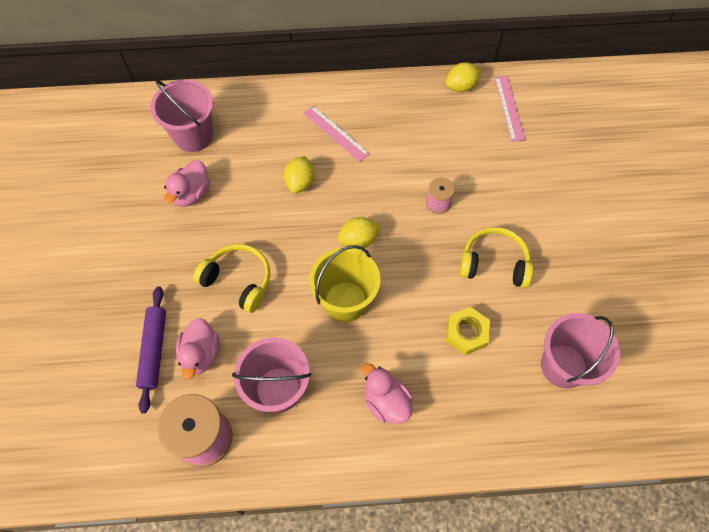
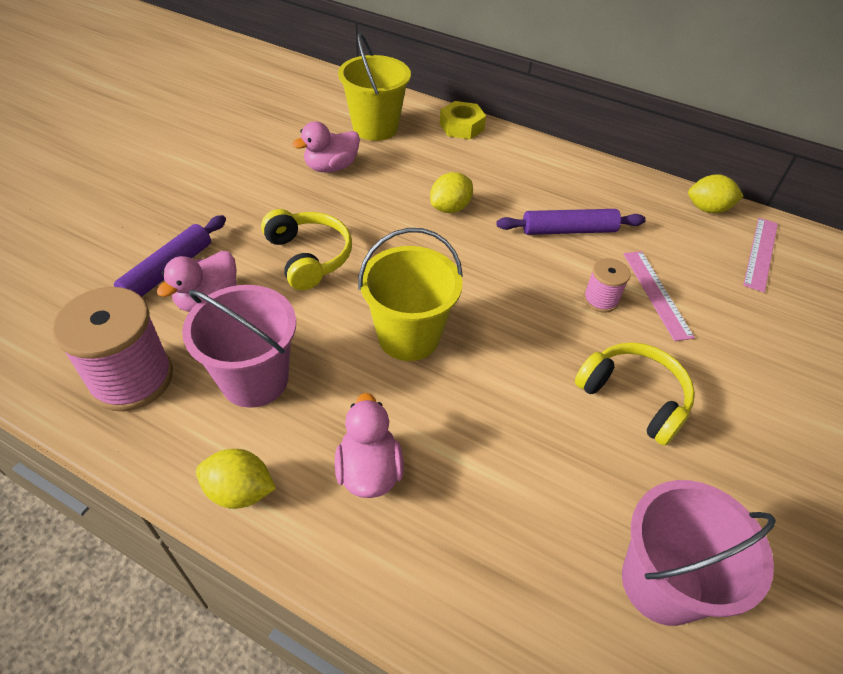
camera: 30 degrees right, 15 degrees down
(193, 136) = (375, 128): pink bucket -> yellow bucket
(336, 133) = (524, 186): pink ruler -> pink ruler (657, 294)
(358, 240) = (473, 287): yellow lemon -> yellow lemon (240, 491)
(387, 157) = (569, 230): none -> purple rolling pin
(466, 333) = (538, 455): yellow nut -> yellow nut (461, 127)

